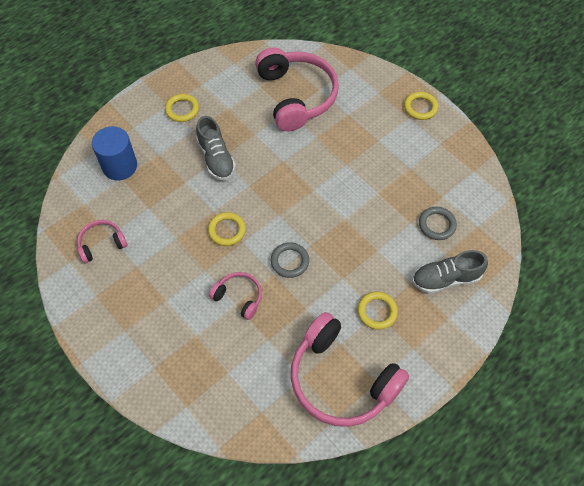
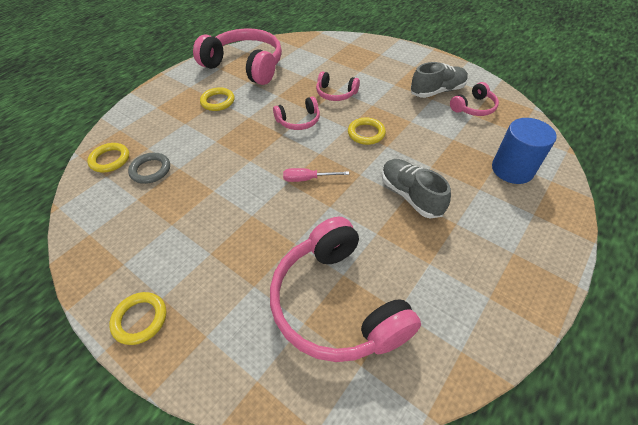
camera: 170 degrees right, 10 degrees down
(182, 109) = (490, 249): yellow ring -> yellow ring (110, 160)
(289, 261) = (299, 121): grey ring -> pink headphones
(295, 189) = (308, 179): none -> pink screwdriver
(446, 279) = (152, 130): grey shoe -> grey shoe (437, 91)

